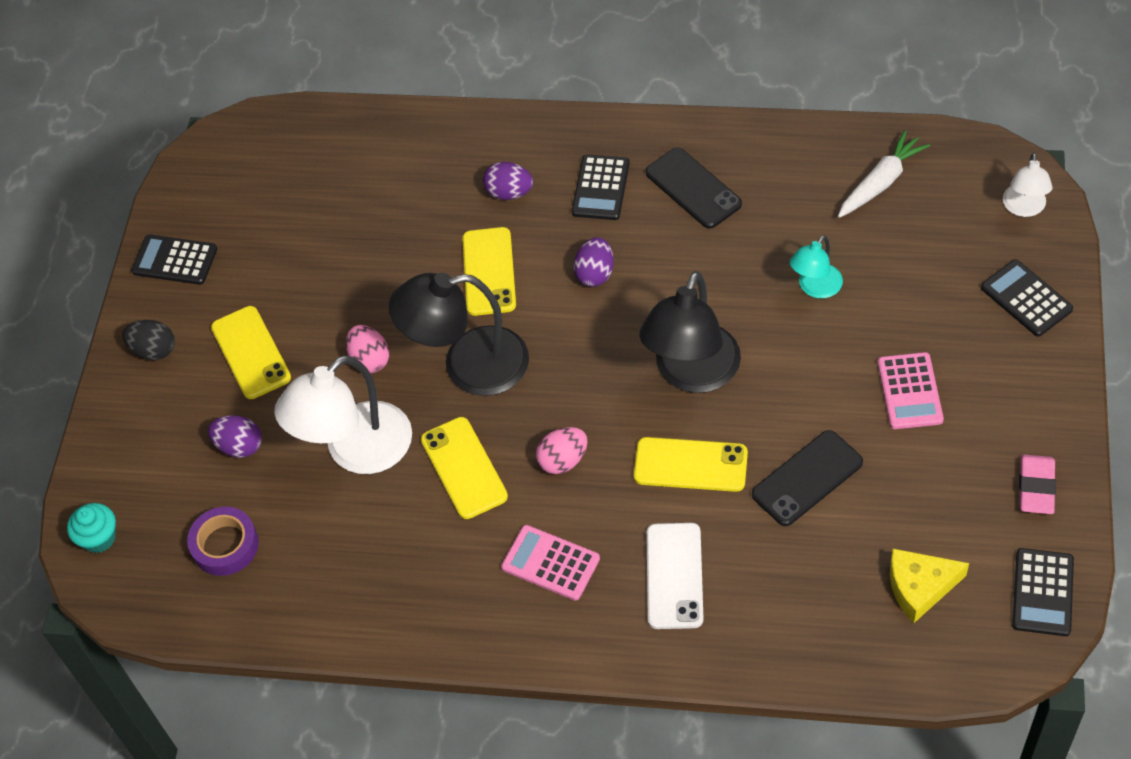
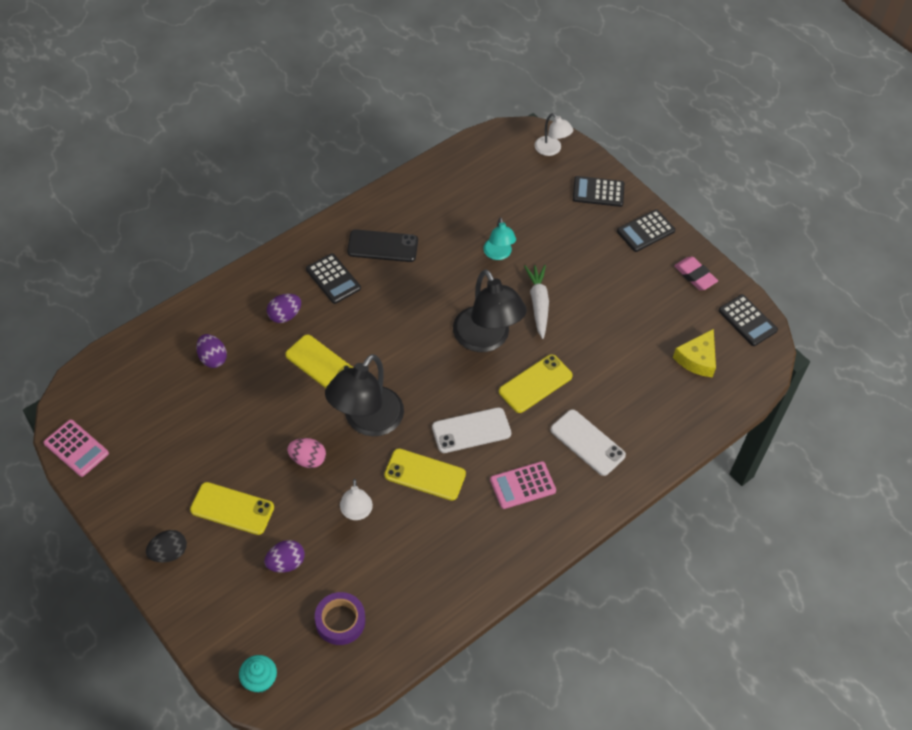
camera: 55 degrees left, 0 degrees up
(175, 260) = (121, 494): black calculator -> black calculator (645, 231)
(356, 451) = (356, 512): white lamp -> white lamp, size x0.53
(563, 460) = (471, 430): pink egg -> white phone
(595, 273) = (380, 325): purple egg -> purple egg (212, 358)
(807, 478) = (595, 348): black phone -> none
(881, 182) = (473, 181): white carrot -> white carrot (538, 304)
(910, 391) = (595, 272): pink calculator -> pink calculator (76, 448)

